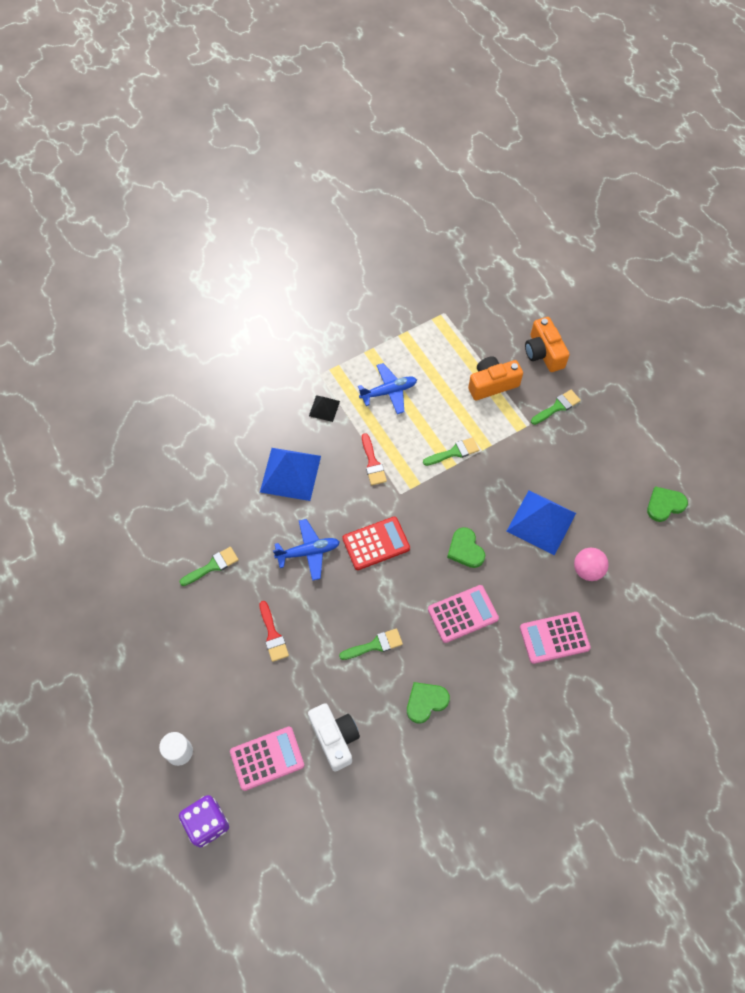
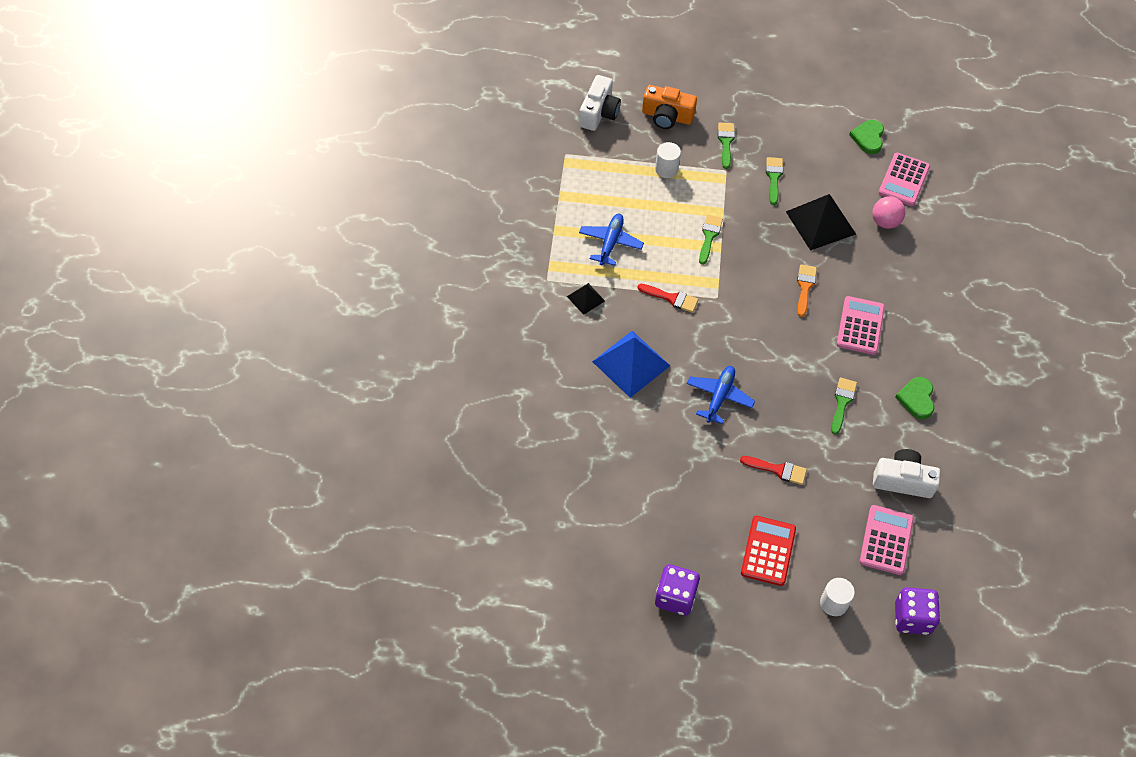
camera: 55 degrees left, 5 degrees down
(107, 631) = (675, 597): none -> purple dice
(212, 566) = (675, 476): green brush -> green brush (774, 178)
(376, 543) = (750, 344): red calculator -> red calculator (768, 551)
(465, 549) = (805, 287): green heart -> orange brush
(492, 384) = (666, 169): orange camera -> white cylinder
(503, 308) = (599, 113): none -> white camera
(541, 522) = (820, 222): blue pyramid -> black pyramid
(554, 638) = (925, 281): pink calculator -> pink calculator (904, 180)

